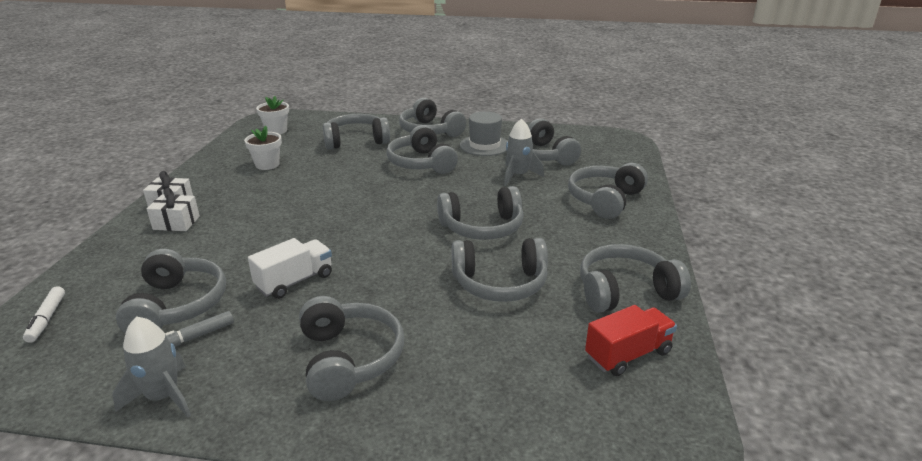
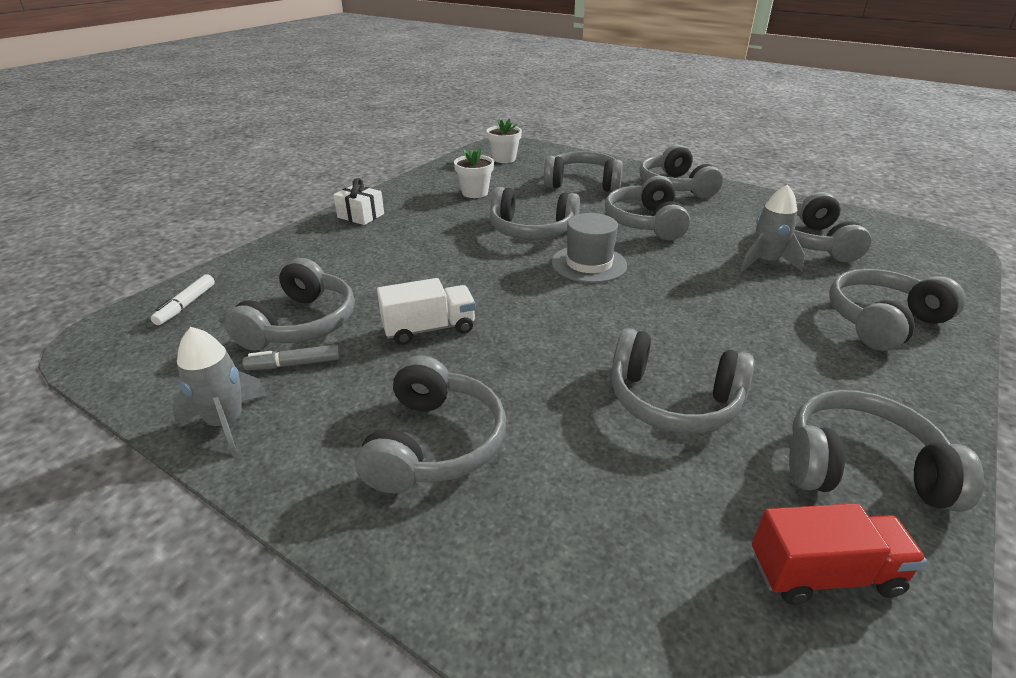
camera: 25 degrees right, 5 degrees up
(176, 223) = (353, 236): white gift -> none
(482, 227) = (684, 319): grey headphones -> grey headphones (532, 230)
(484, 145) = (737, 215): grey hat -> grey hat (589, 264)

